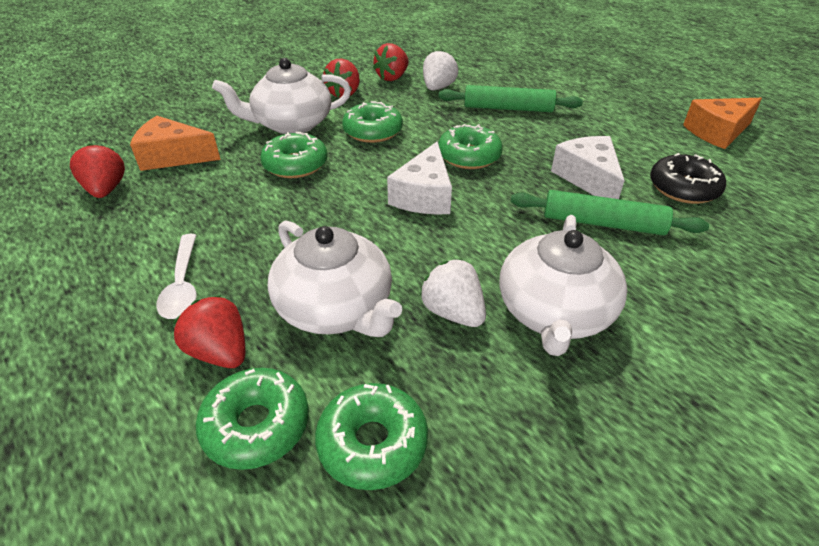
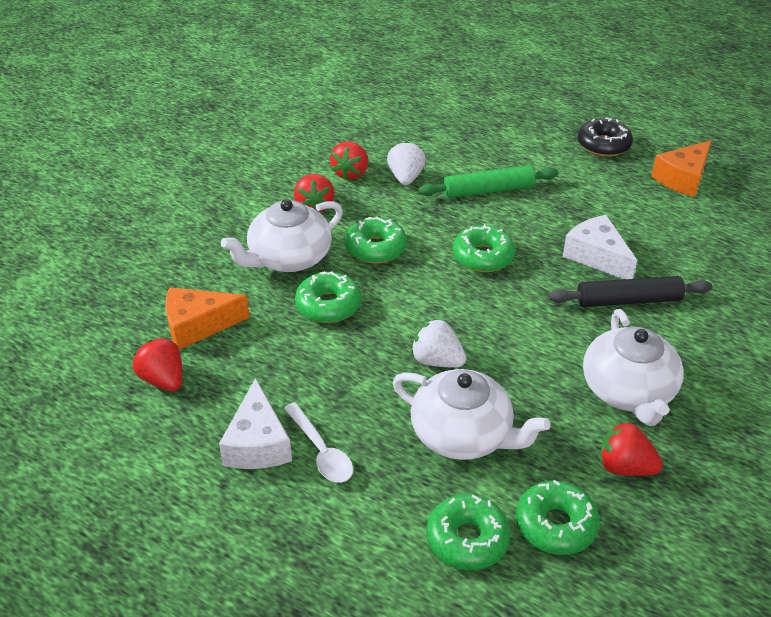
camera: 20 degrees left, 0 degrees up
(220, 352) = (398, 496): red strawberry -> red strawberry (624, 467)
(424, 195) = (468, 310): white cheese -> white cheese (258, 443)
(453, 312) = (554, 412): white strawberry -> white strawberry (437, 361)
(602, 223) = (628, 300): green rolling pin -> black rolling pin
(683, 188) = (676, 248): black donut -> black donut (603, 145)

